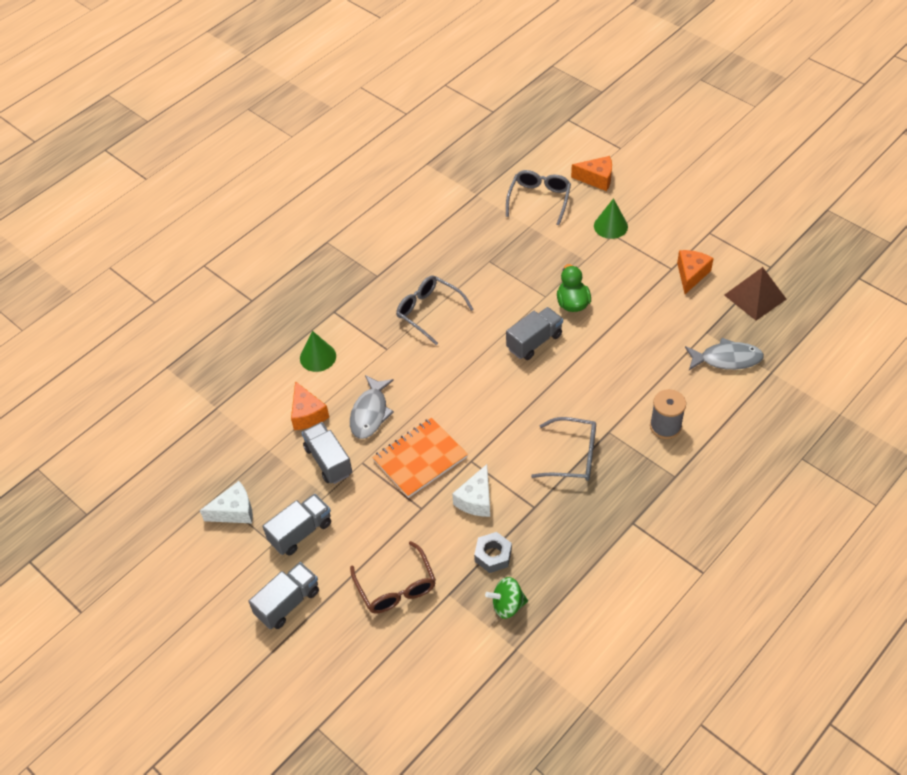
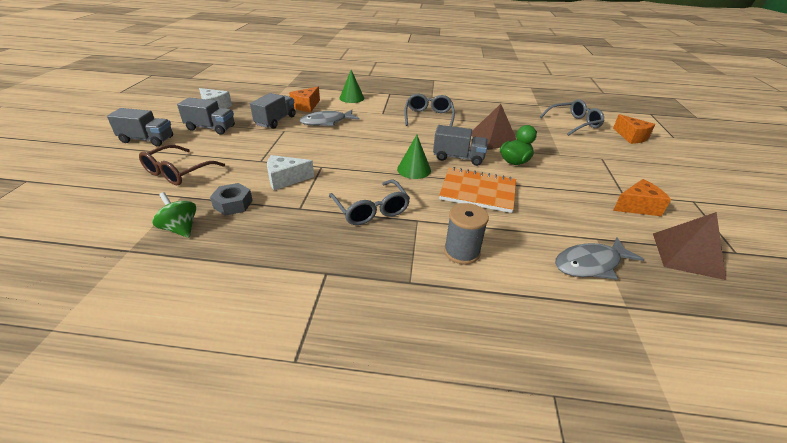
camera: 50 degrees right, 15 degrees down
(420, 459) = (305, 147): orange notebook -> orange notebook (478, 191)
(520, 289) = (493, 139): none -> brown pyramid
(610, 226) = (606, 154): green cone -> green cone (414, 169)
(727, 359) = (590, 264): grey fish -> grey fish turned 105 degrees clockwise

